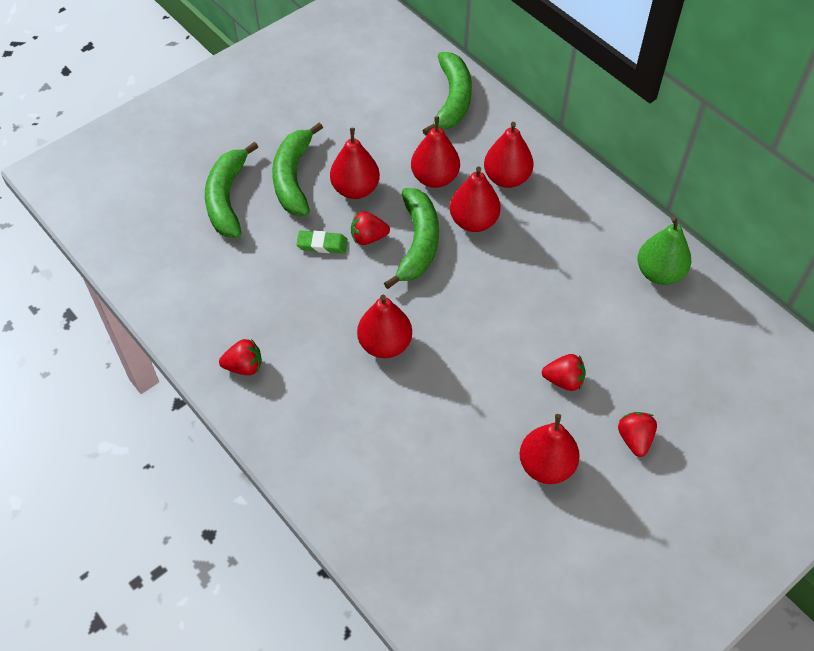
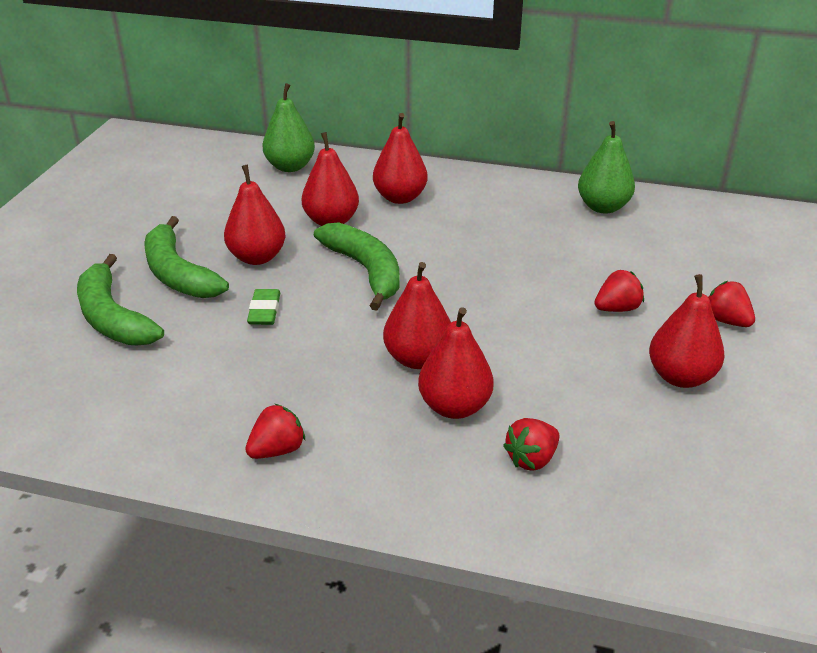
camera: 35 degrees left, 20 degrees down
(322, 244) = (264, 311): green eraser -> green eraser turned 60 degrees counterclockwise
(368, 238) = (310, 286): red strawberry -> red strawberry (531, 459)
(452, 100) = (290, 167): green banana -> green pear
(473, 221) = (403, 236): red pear -> red pear (454, 407)

